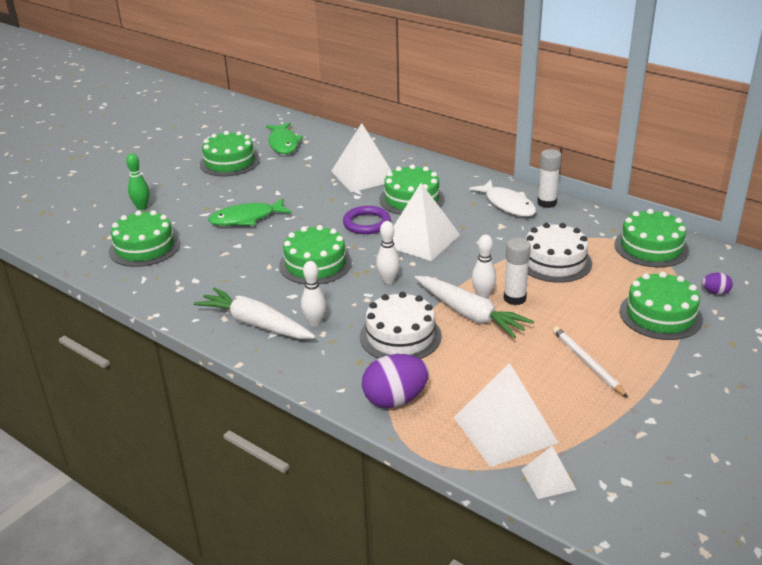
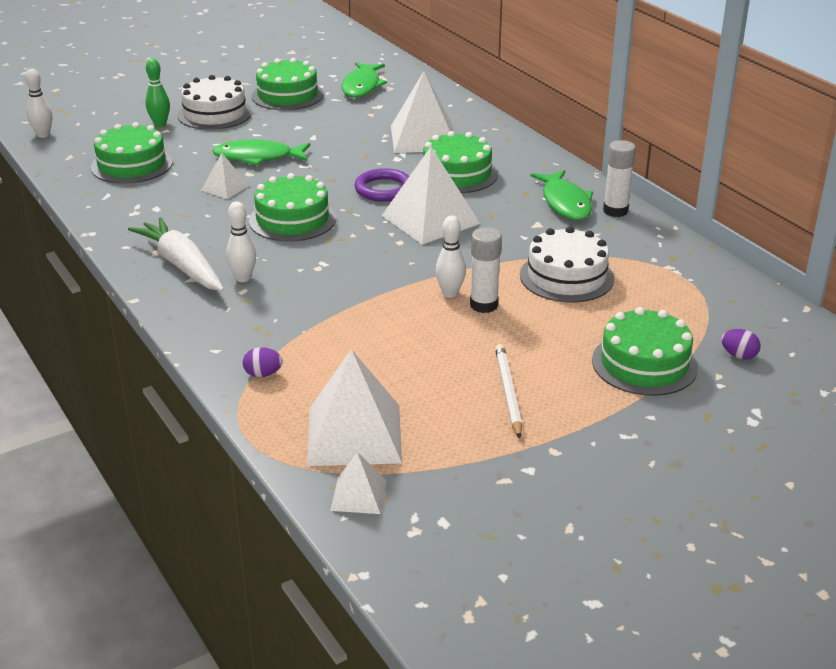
camera: 20 degrees right, 0 degrees up
(239, 250) = (225, 188): none -> white pyramid
(388, 280) = (357, 254): white bowling pin -> white bowling pin (43, 135)
(395, 399) = (263, 374): purple egg -> purple egg, size x0.49
(400, 336) = (322, 313): white cake -> white cake (215, 114)
(470, 314) = (418, 309): white carrot -> none
(507, 204) = (565, 203): white fish -> green fish
(651, 247) = (702, 287): green cake -> none

